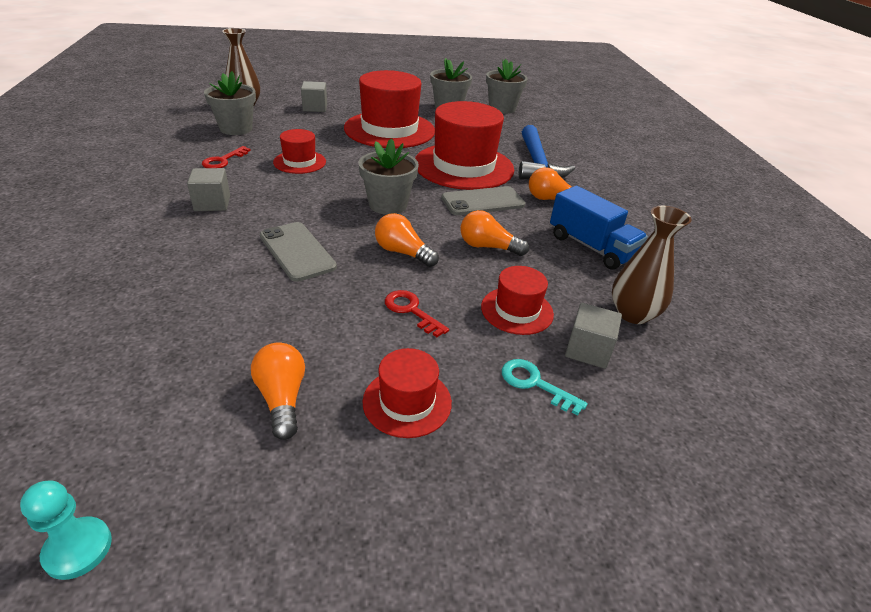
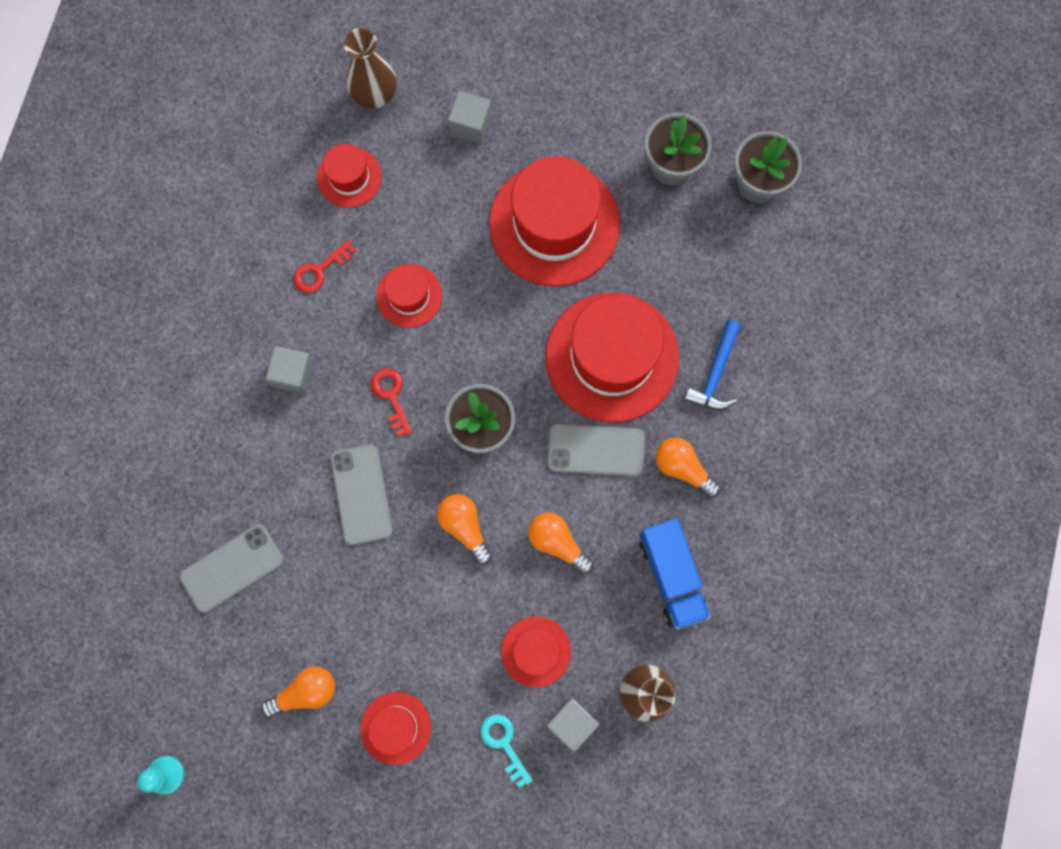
camera: 25 degrees right, 40 degrees up
(167, 320) = (232, 568): none -> grey phone
(236, 128) = (349, 177): grey flower pot -> red hat
(282, 398) = (305, 692): orange light bulb -> orange light bulb turned 60 degrees clockwise
(411, 310) = (439, 621): red key -> red key (391, 396)
(537, 163) = (715, 373): blue hammer -> blue hammer, size x0.65

